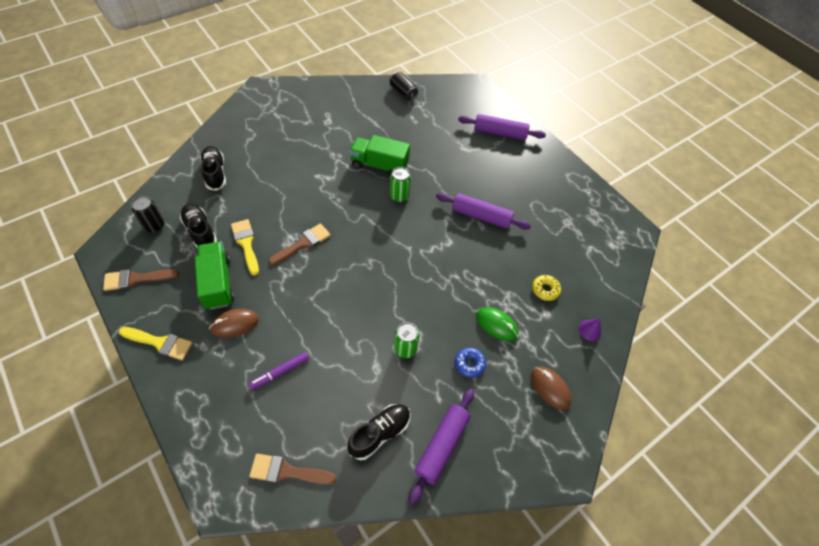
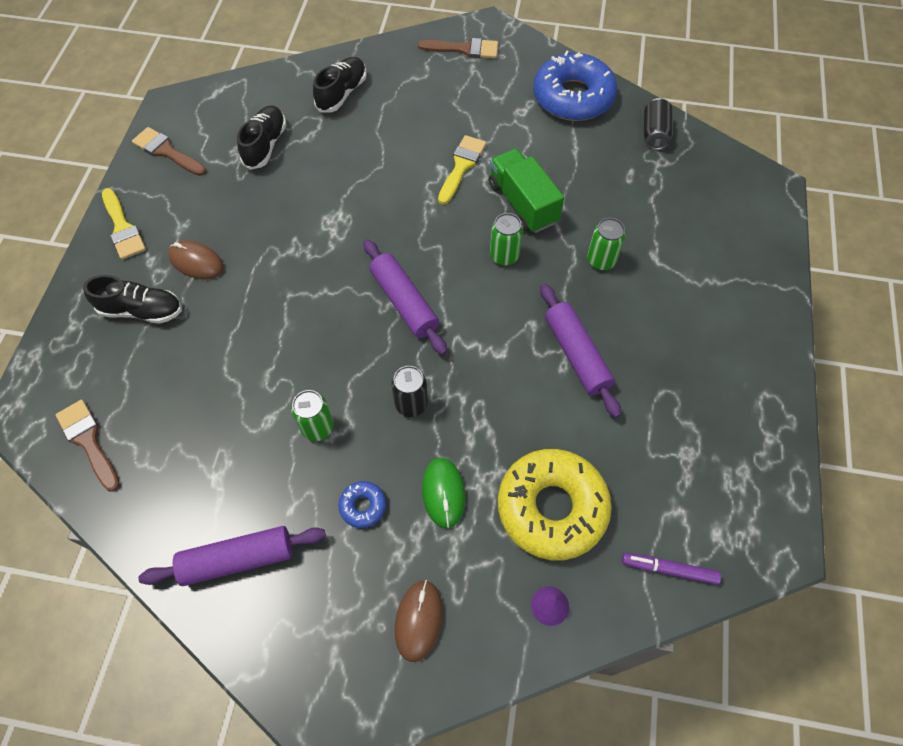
camera: 50 degrees right, 5 degrees up
(155, 226) = (234, 110): black can -> black can (411, 404)
(218, 282) = (226, 209): green truck -> none
(246, 243) = (291, 189): yellow brush -> yellow brush (461, 166)
(280, 372) = (182, 343): purple marker -> purple marker (669, 569)
(303, 243) = (343, 231): brown brush -> brown brush (464, 49)
(345, 98) = (573, 97): none -> blue donut
(380, 433) = (198, 487): black shoe -> black shoe (142, 310)
(444, 167) = (601, 261): none -> green can
(499, 133) = (729, 270): purple rolling pin -> purple rolling pin (404, 302)
(545, 290) = (552, 507): yellow donut -> yellow donut, size x2.35

